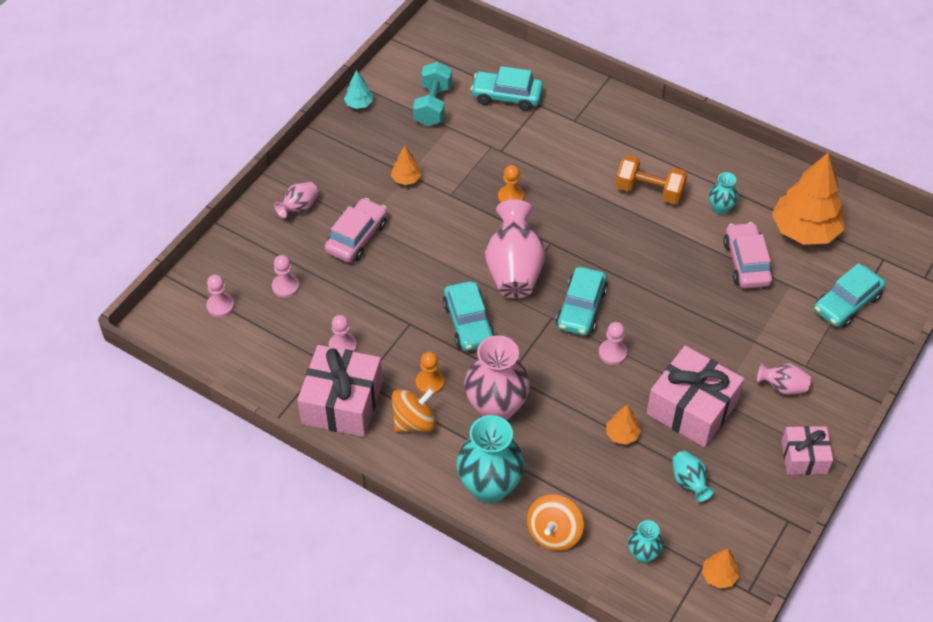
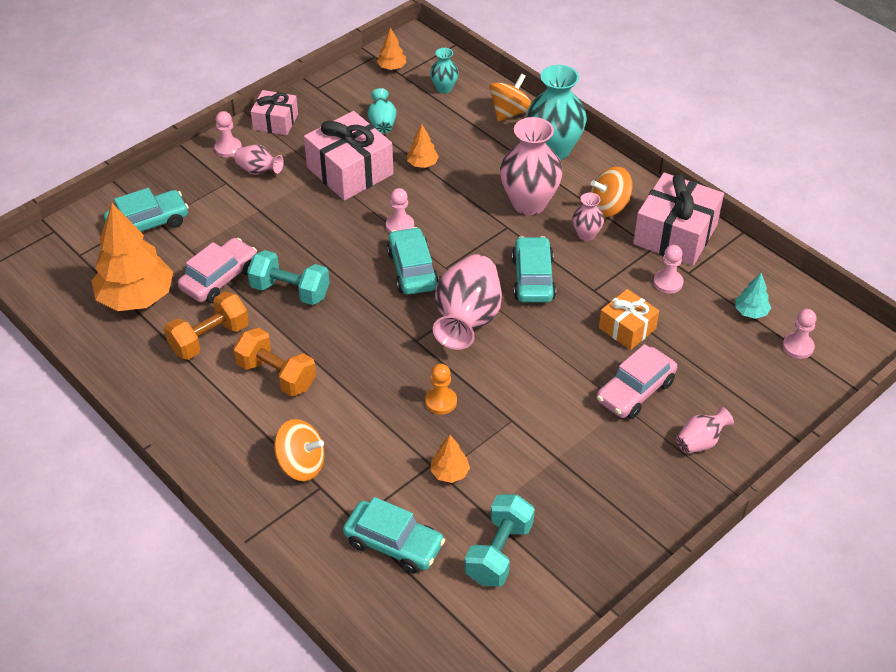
camera: 165 degrees left, 5 degrees down
(285, 286) = (723, 353): pink pawn -> pink pawn (228, 148)
(359, 104) = (601, 578): turquoise tree -> turquoise tree (751, 312)
(373, 292) = (627, 328): none -> orange gift
(406, 179) = (561, 451): orange tree -> orange tree (449, 473)
(430, 383) = (586, 235): orange pawn -> pink vase
(581, 308) = (412, 270): turquoise car -> turquoise car turned 45 degrees counterclockwise
(595, 132) = (301, 464): none -> orange spinning top
(678, 264) = (290, 291): none -> turquoise dumbbell
(720, 208) = (209, 339): turquoise vase -> orange dumbbell
(746, 263) = (219, 278): pink car -> pink car turned 150 degrees counterclockwise

